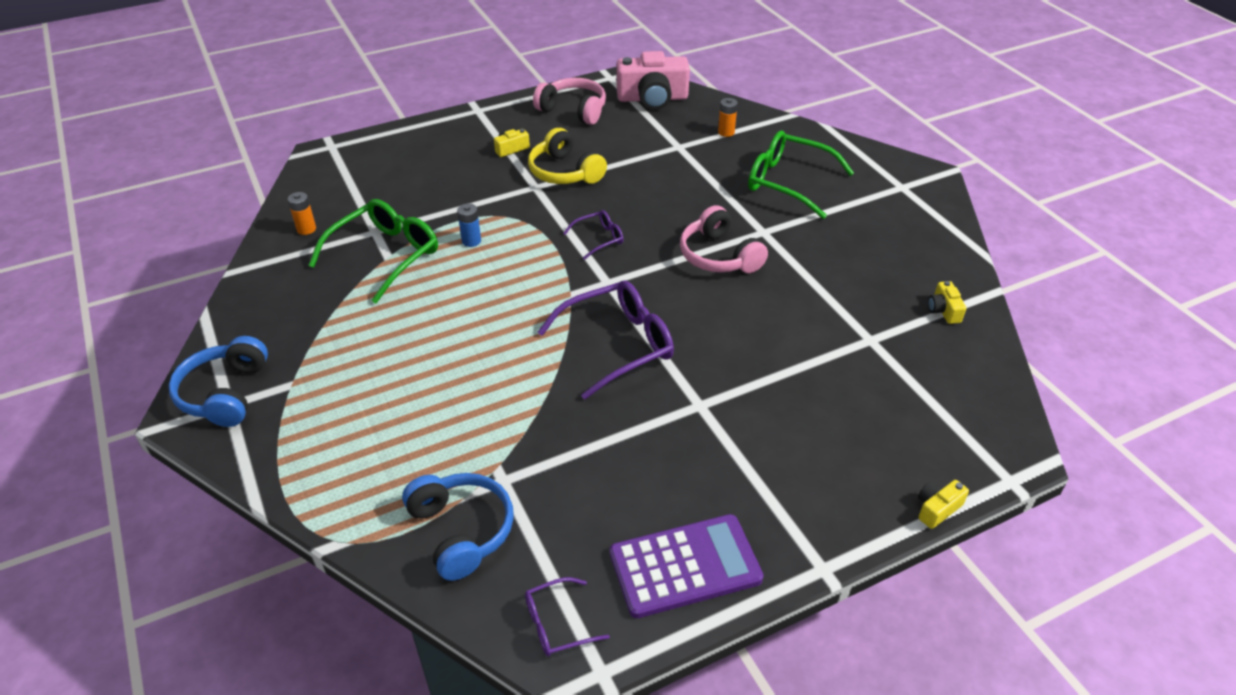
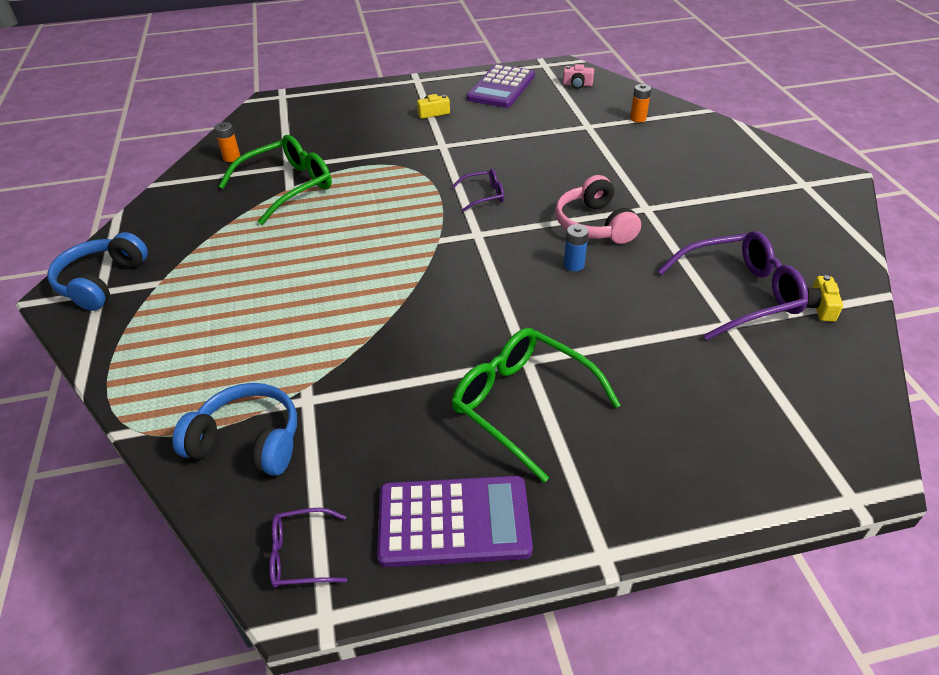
camera: 15 degrees right, 0 degrees up
(461, 531) = (248, 441): blue headphones -> blue headphones turned 60 degrees counterclockwise
(471, 241) = (367, 184): blue battery -> blue battery (574, 265)
(565, 172) = (474, 136): yellow headphones -> none
(573, 110) = (501, 87): pink headphones -> purple calculator
(618, 345) = (466, 291): purple glasses -> purple glasses (740, 294)
(652, 98) = (577, 84): pink camera -> pink camera, size x0.45
(788, 182) = (685, 167): green glasses -> green glasses (522, 404)
(937, 509) = (755, 514): yellow camera -> none

